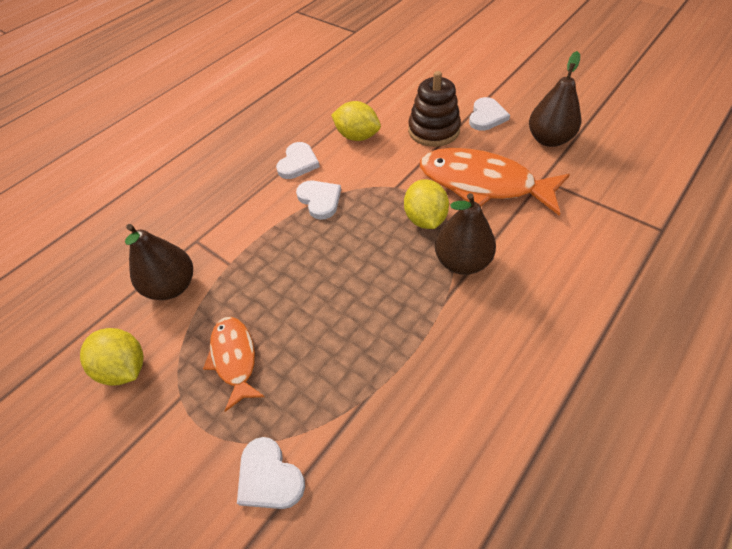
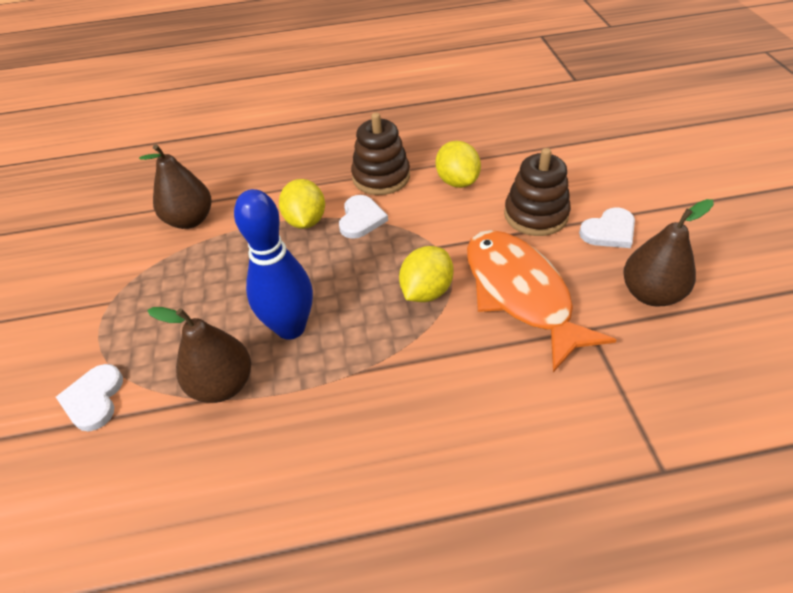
camera: 40 degrees right, 5 degrees down
(125, 368) = (105, 257): yellow lemon -> yellow lemon (305, 221)
(234, 358) = (167, 300): orange fish -> none
(298, 163) = (381, 177): white heart -> brown stacking toy
(363, 306) = (290, 327): none -> blue bowling pin
(462, 262) = (411, 350): brown pear -> brown pear (223, 385)

